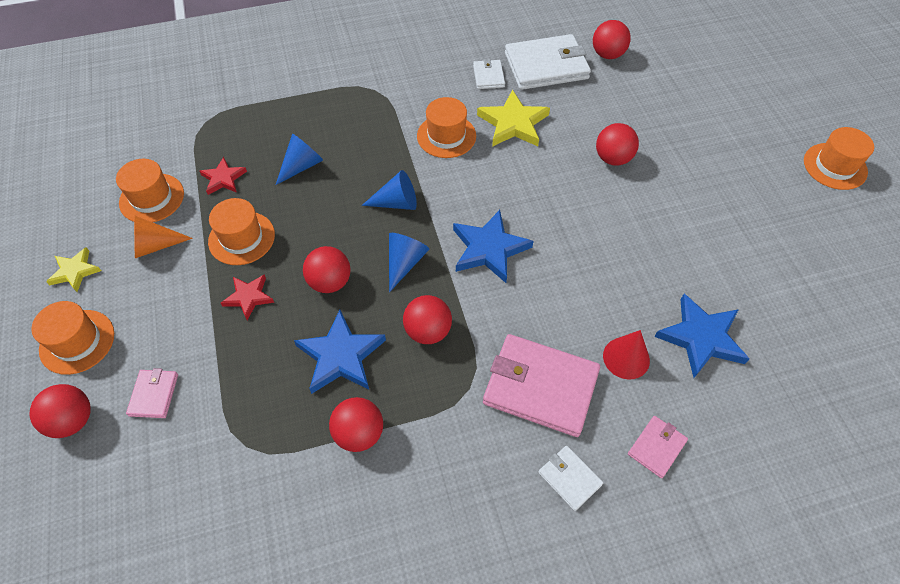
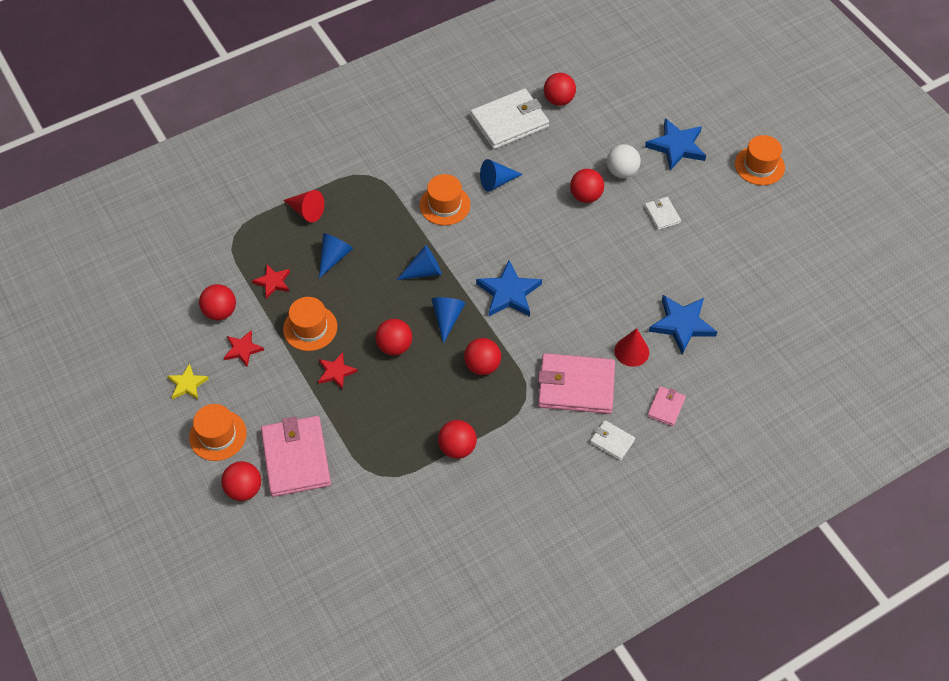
camera: 15 degrees left, 0 degrees up
(152, 198) = (220, 312): orange hat -> red ball
(154, 395) = (296, 458): pink wallet -> pink wallet, size x2.06
(155, 245) = (243, 349): orange cone -> red star
(292, 112) = (306, 211): none -> red cone
(340, 356) = (424, 398): blue star -> blue star (676, 146)
(488, 76) = (463, 142): white wallet -> white wallet (662, 214)
(513, 123) = (497, 182): yellow star -> blue cone
(662, 140) = (621, 172): none -> white ball

